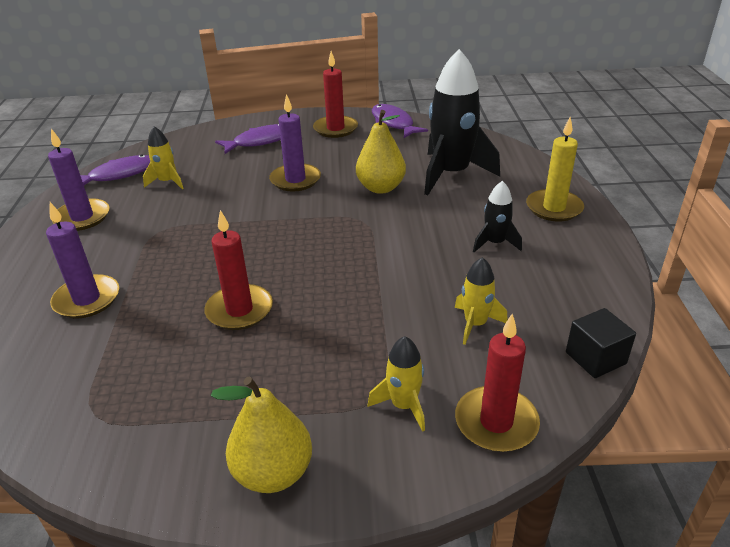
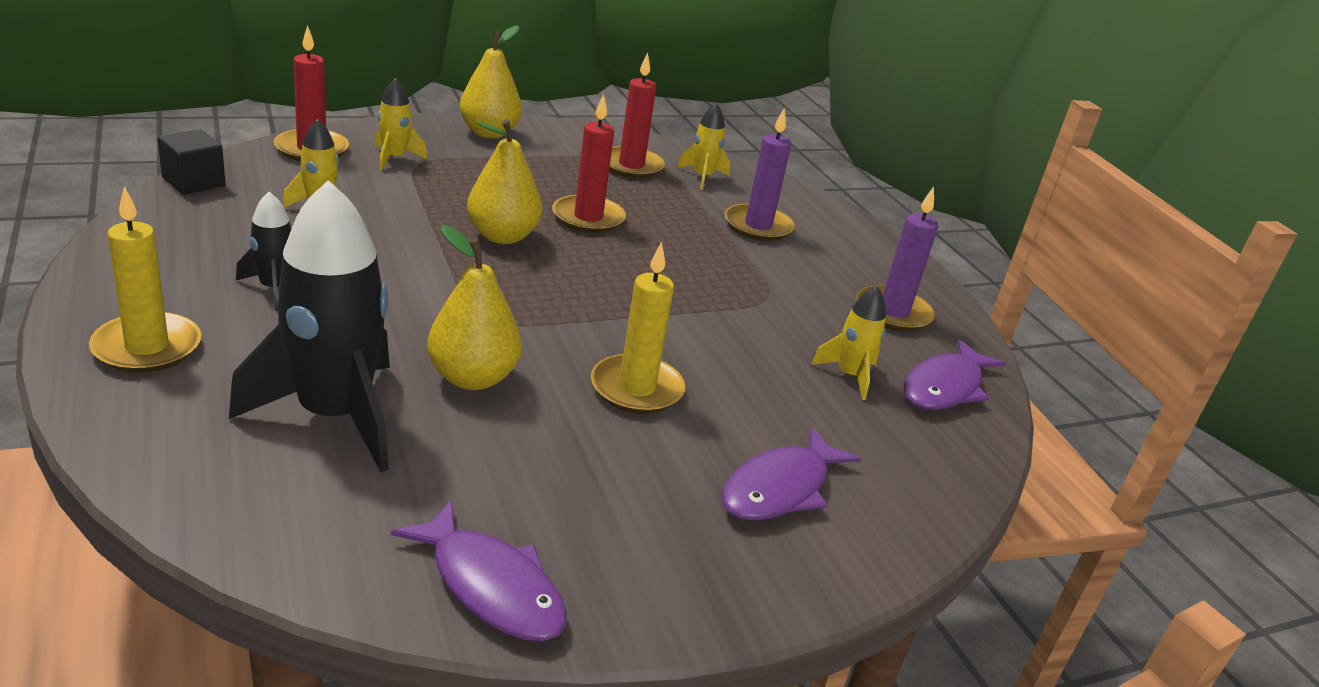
camera: 155 degrees right, 5 degrees down
(65, 376) = (702, 177): none -> yellow rocket
(295, 180) = (636, 388): purple candle -> yellow candle
(326, 288) = (502, 236): none -> yellow pear
(335, 129) = (636, 548): red candle -> red candle (631, 166)

